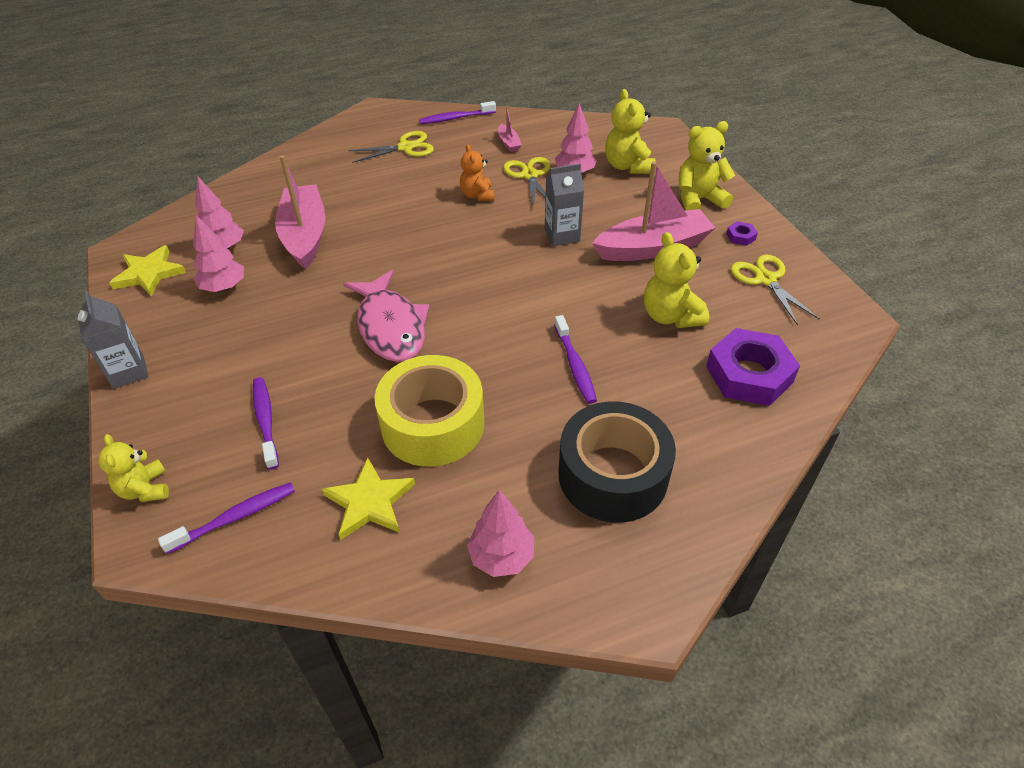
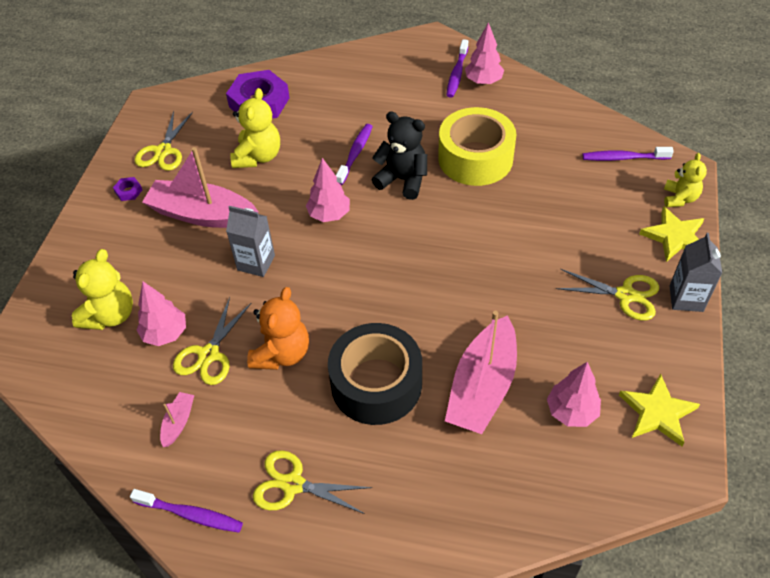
camera: 145 degrees left, 5 degrees up
(196, 349) = (625, 295): none -> yellow scissors
(224, 287) = (585, 354): pink tree -> pink tree (329, 215)
(265, 421) = (586, 209): purple toothbrush -> purple toothbrush (457, 74)
(369, 502) = (539, 133): yellow star -> yellow star (674, 237)
(391, 327) = (460, 242): pink fish -> none
(477, 195) = (282, 353): orange teddy bear -> orange teddy bear, size x1.51
(497, 360) = (403, 180): none -> black teddy bear
(612, 475) = (394, 89): black tape -> black tape (376, 384)
(698, 200) = (108, 241): yellow teddy bear -> none

